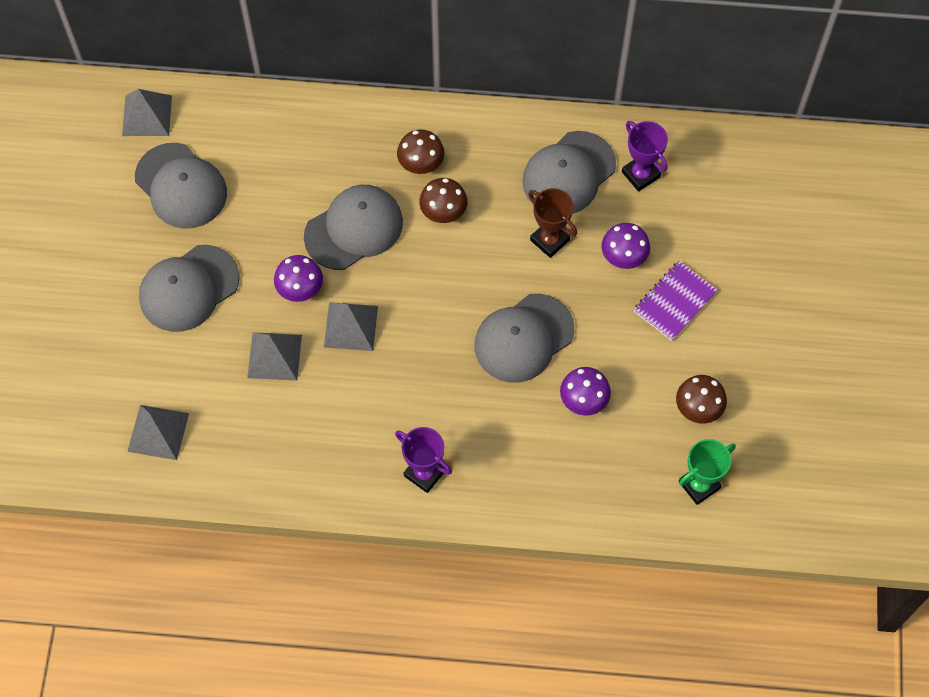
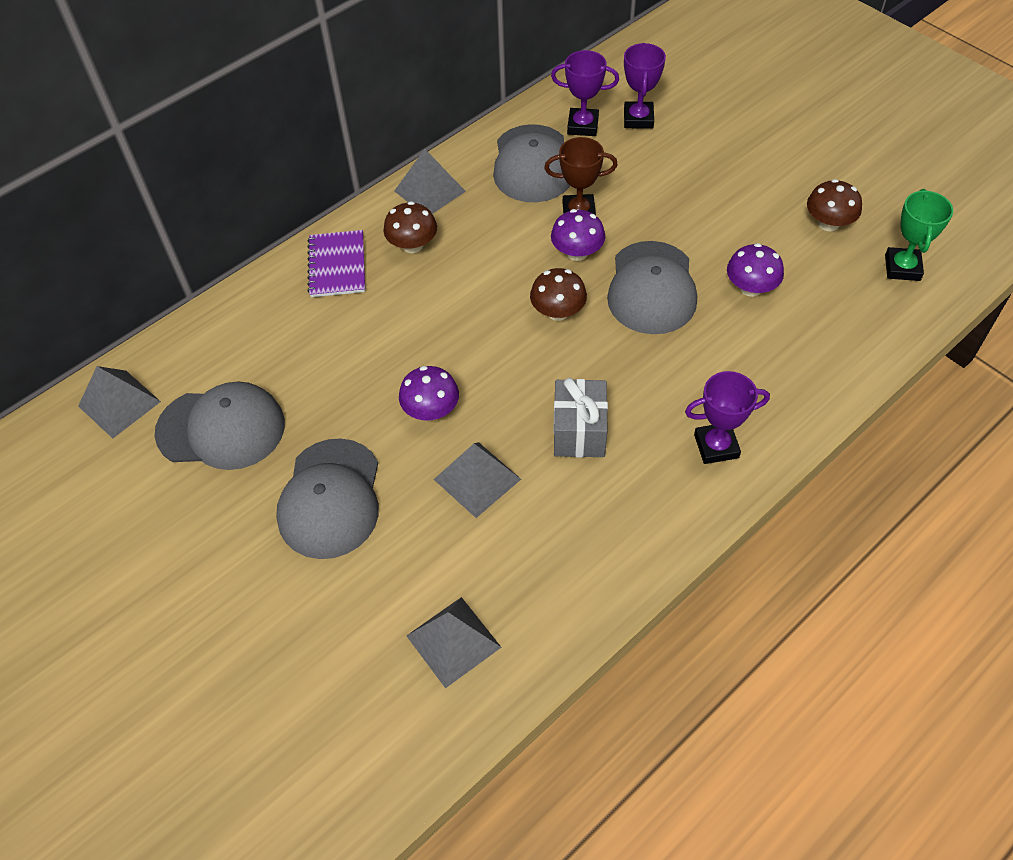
camera: 45 degrees left, 10 degrees down
(350, 326) = (511, 399): grey pyramid -> grey pyramid (429, 191)
(354, 229) = (419, 331): grey cap -> none
(362, 385) = (579, 431): none -> grey gift
(443, 211) = (474, 260): brown mushroom -> brown mushroom (558, 312)
(624, 256) = (643, 180): purple mushroom -> purple mushroom (577, 252)
(675, 302) = (717, 177): purple notebook -> purple notebook (337, 265)
(685, 205) = (638, 119): none -> purple trophy

